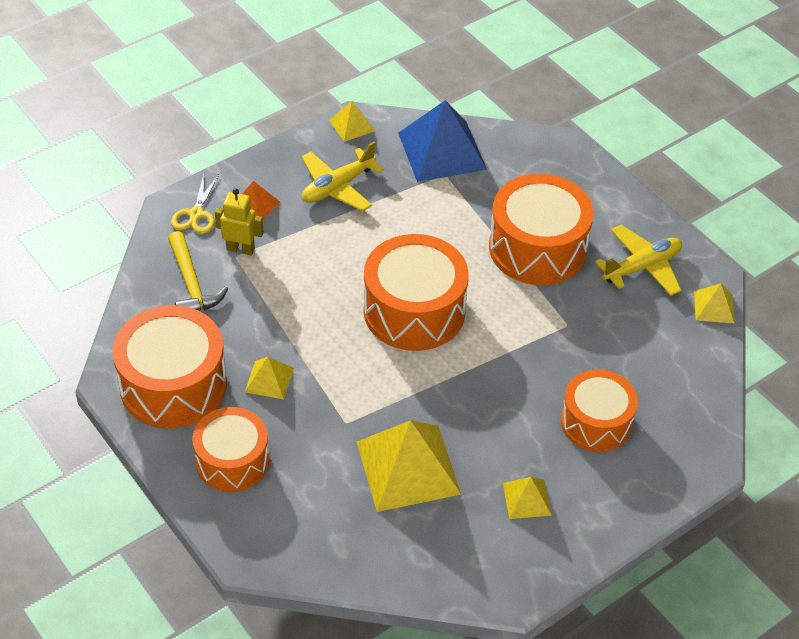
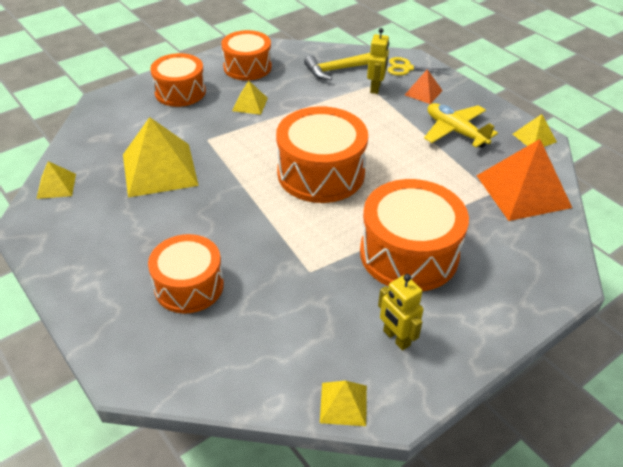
camera: 90 degrees right, 5 degrees down
(173, 385) = (247, 67): orange drum -> orange drum, size x0.66
(442, 151) = (523, 191): blue pyramid -> orange pyramid
(527, 499) = (114, 235): yellow pyramid -> yellow pyramid (56, 186)
(642, 267) = (396, 338): yellow plane -> yellow robot

